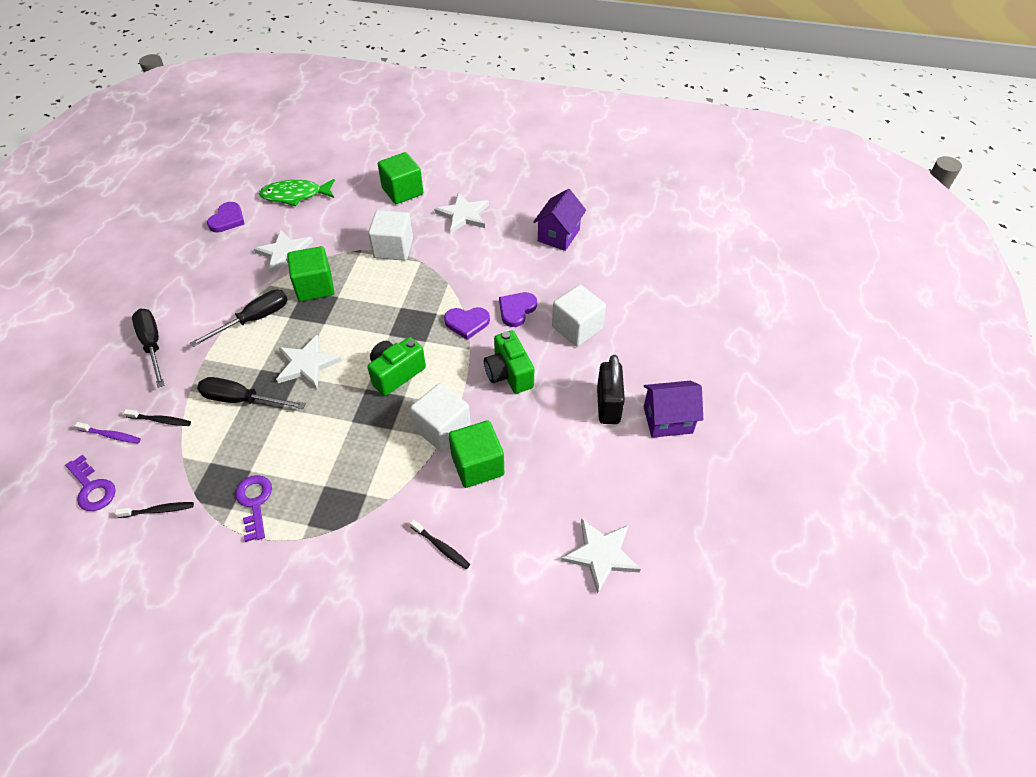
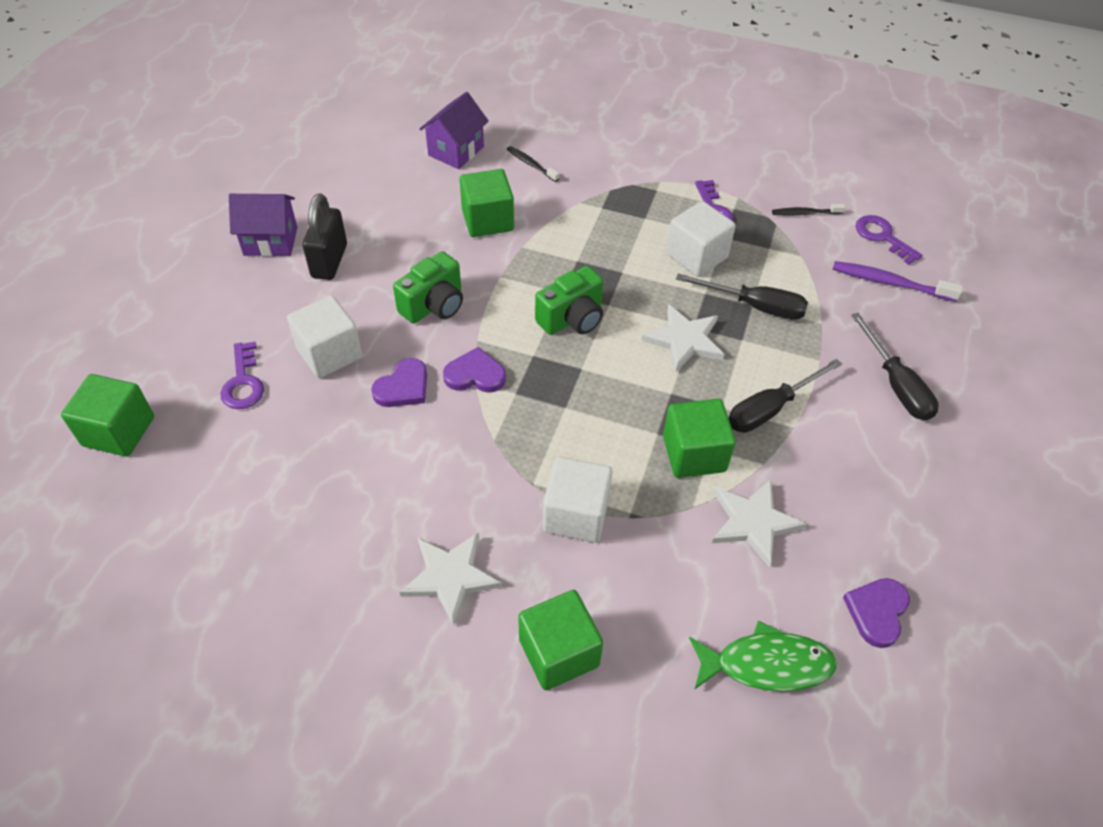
camera: 175 degrees left, 0 degrees up
(111, 435) = (890, 283): purple toothbrush -> purple toothbrush, size x1.62
(160, 420) = (842, 293): black toothbrush -> none
(442, 429) = (520, 255): white cube -> white cube (696, 256)
(509, 374) = (434, 305): green camera -> green camera turned 60 degrees clockwise
(558, 235) = (298, 512): purple house -> purple house (456, 151)
(601, 554) = (388, 147): white star -> none
(629, 302) = (243, 382): none -> purple key
(692, 266) = (119, 431): none -> green cube

